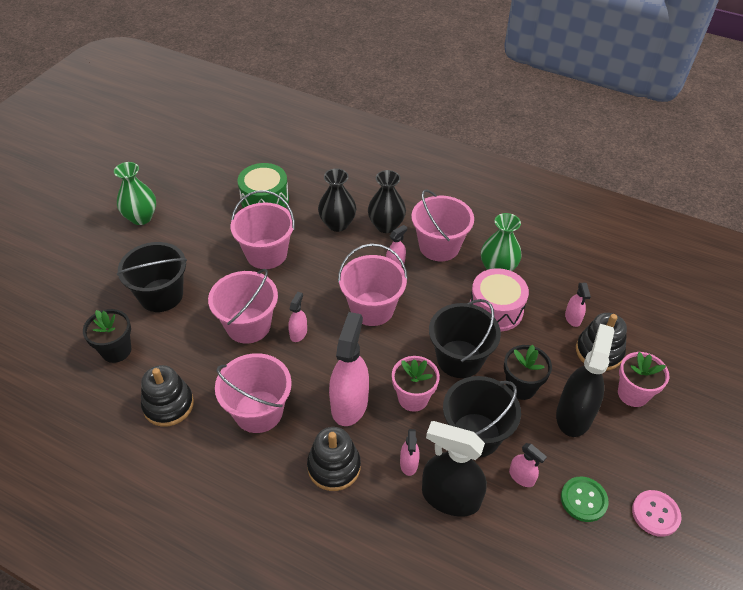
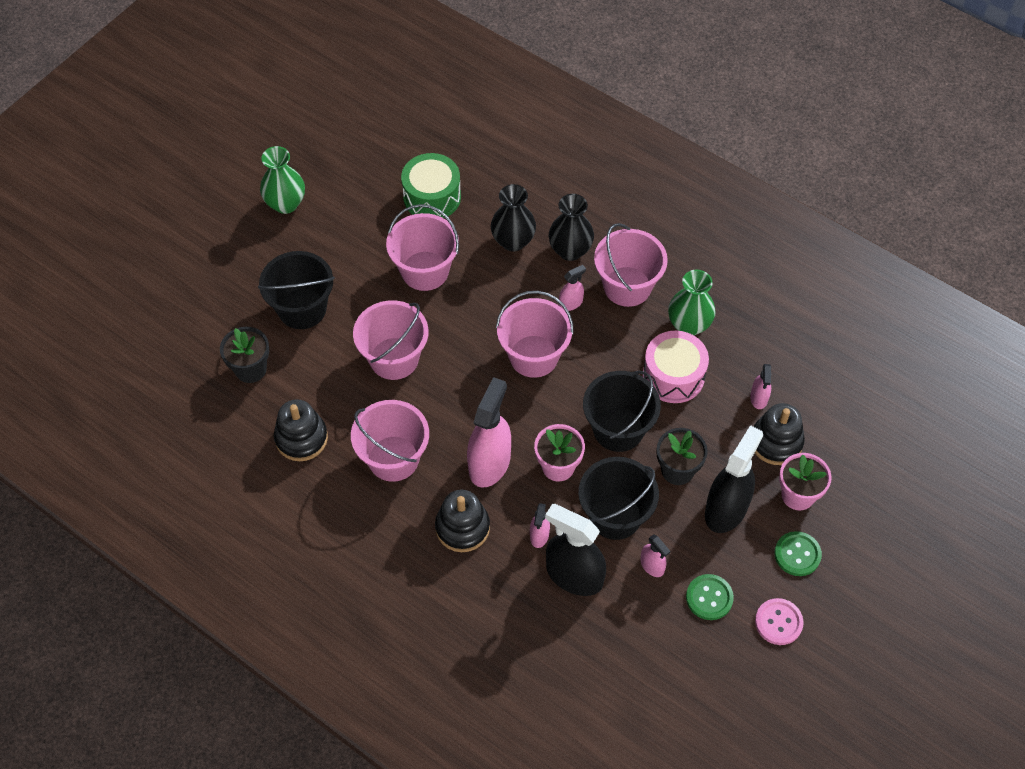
camera: 10 degrees right, 10 degrees up
(298, 333) = (447, 375): pink spray bottle -> none
(650, 446) = (797, 554): none -> green button

